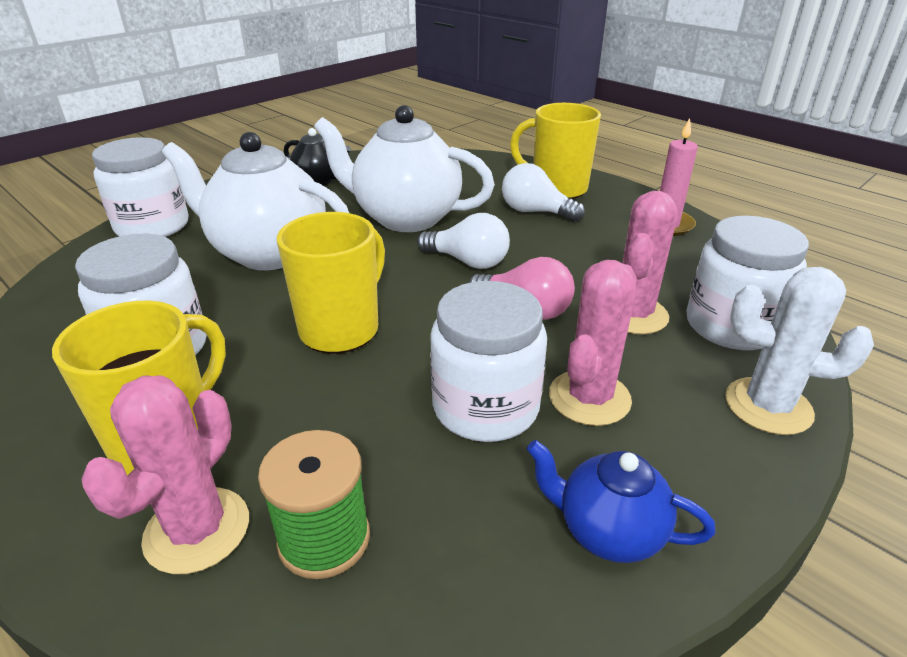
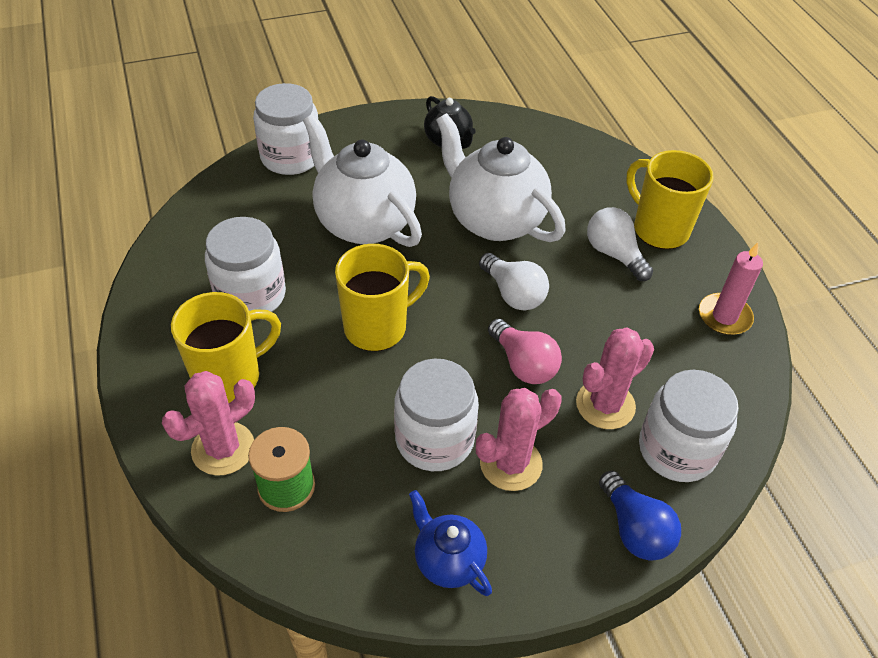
camera: 25 degrees right, 15 degrees up
(768, 406) = (635, 529): white cactus -> blue light bulb

